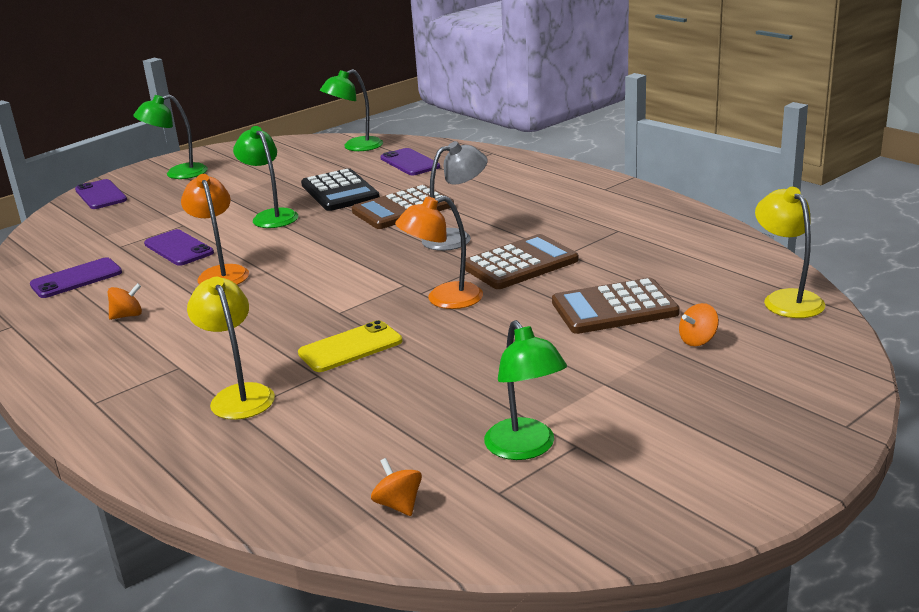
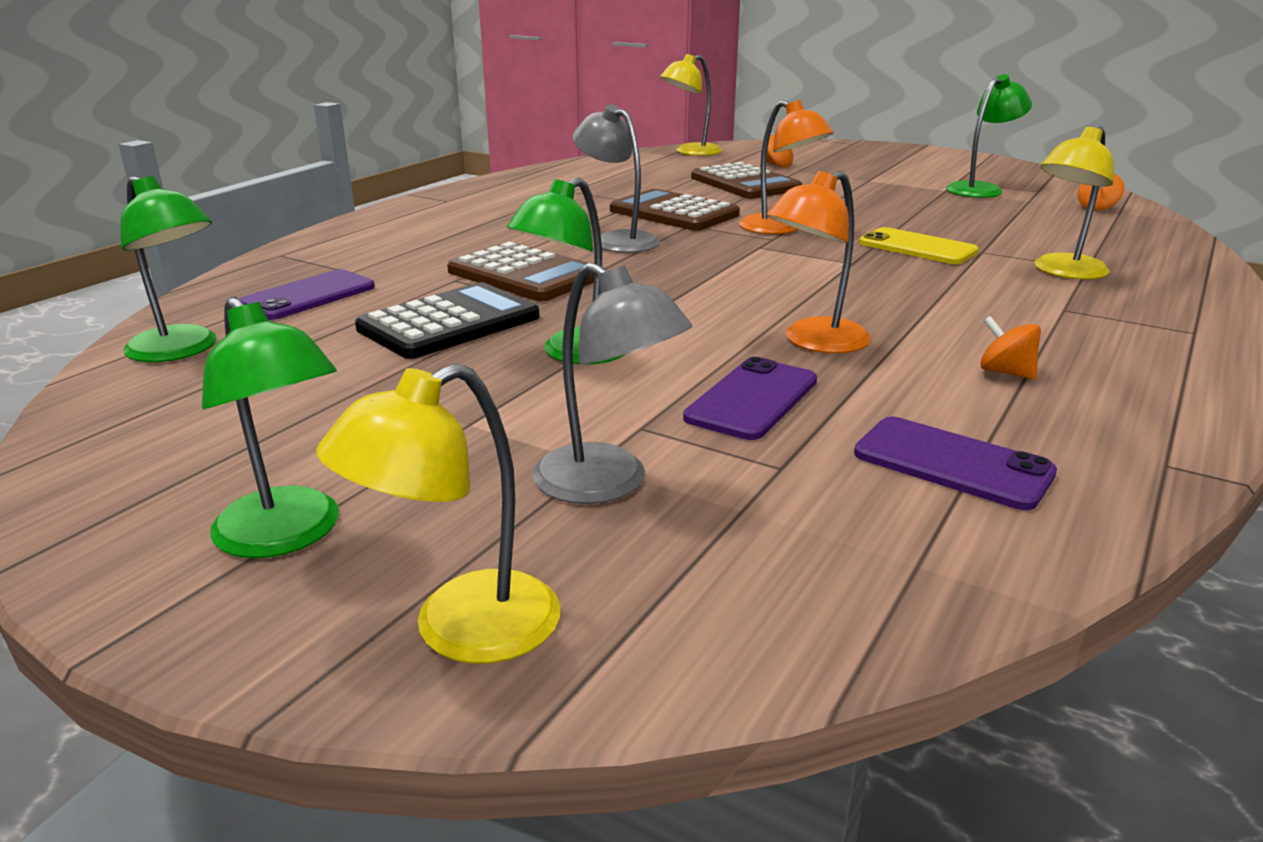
camera: 110 degrees left, 0 degrees up
(101, 195) = (461, 630): purple phone -> yellow lamp
(148, 216) = (607, 484): none -> grey lamp

